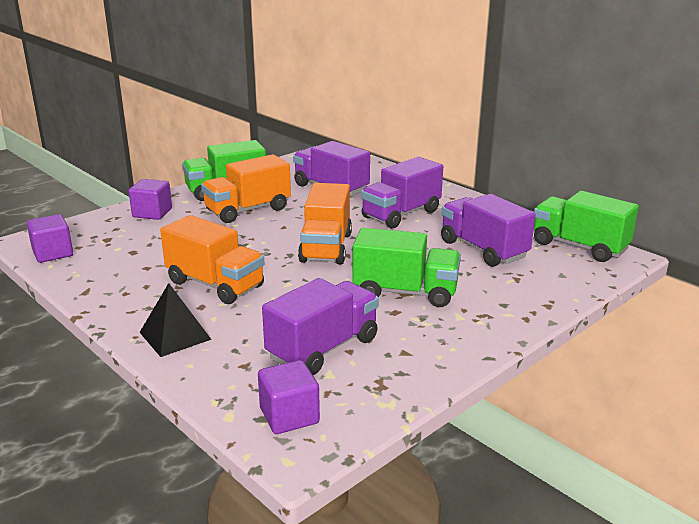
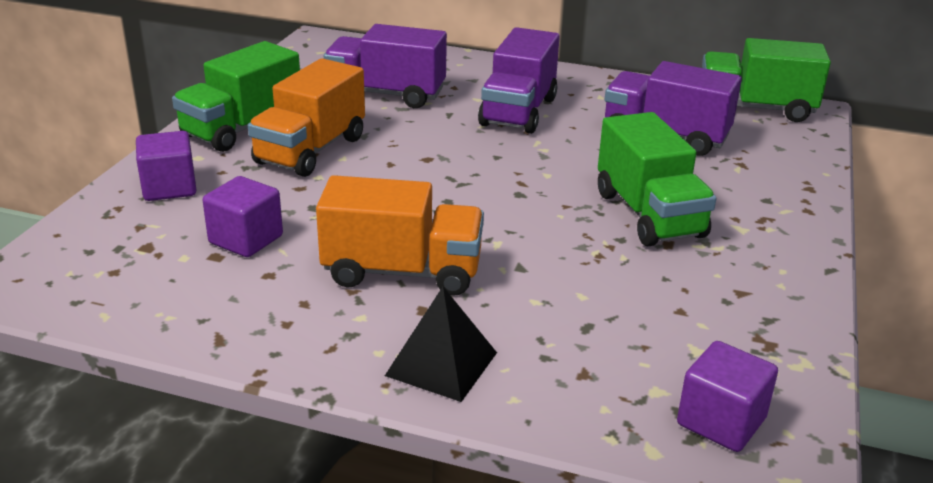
camera: 30 degrees left, 5 degrees up
(53, 253) = (83, 294): purple cube -> purple cube (246, 239)
(323, 348) = (648, 318): purple truck -> none
(326, 247) = (483, 179): orange truck -> none
(405, 292) = (649, 215): green truck -> green truck turned 90 degrees clockwise

